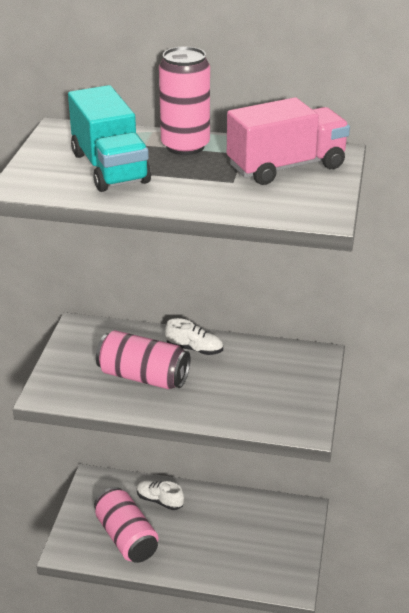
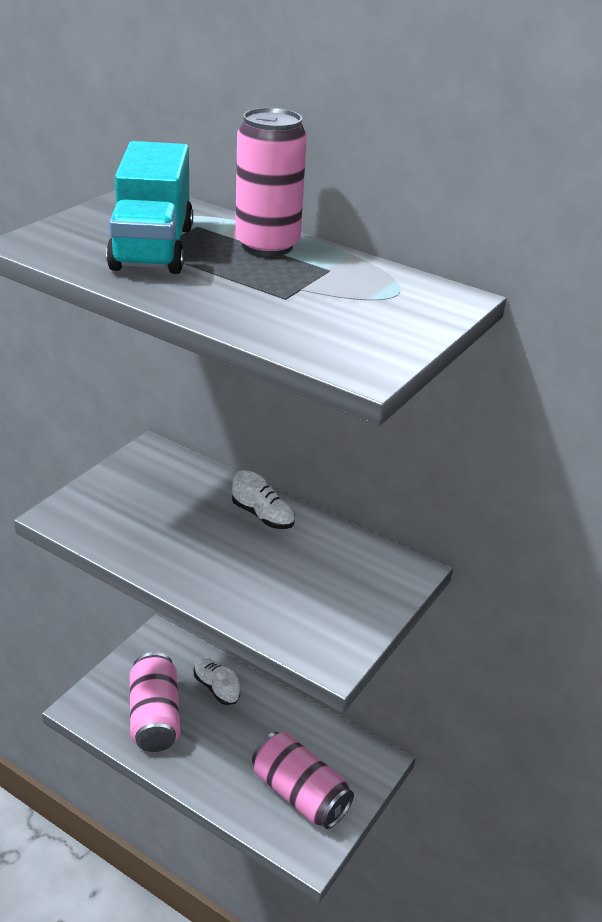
camera: 20 degrees right, 0 degrees up
(143, 377) = (181, 530): pink can -> pink can (300, 794)
(286, 167) = (371, 298): pink truck -> none

